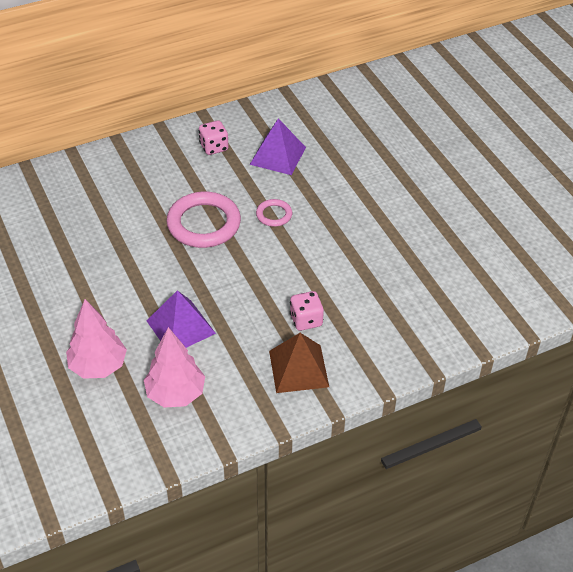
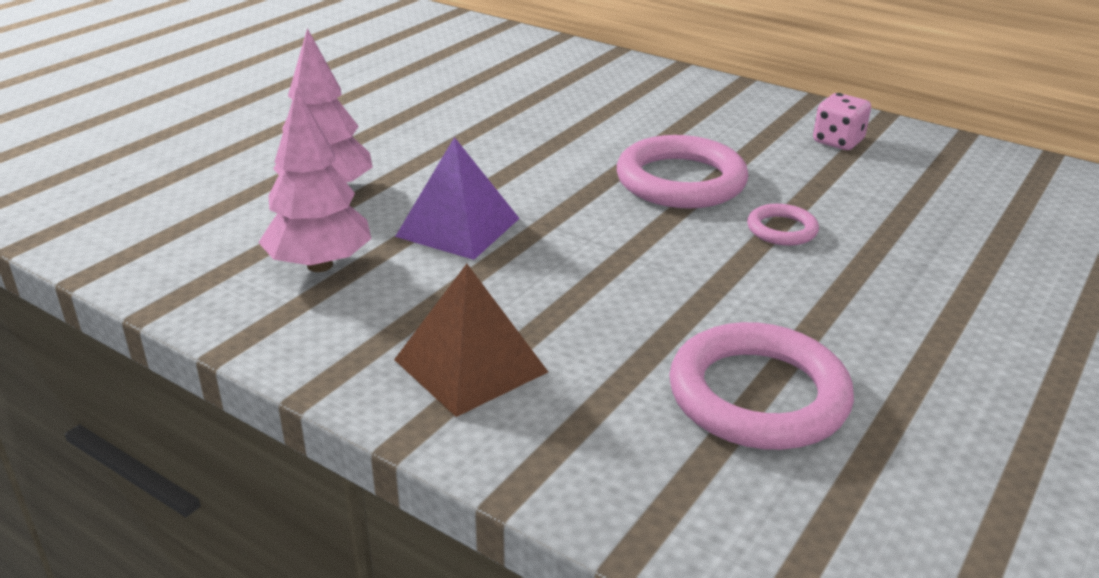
camera: 60 degrees right, 15 degrees down
(277, 155) = (908, 193): purple pyramid -> none
(306, 320) = (591, 336): pink dice -> none
(377, 290) = (758, 395): none -> pink ring

